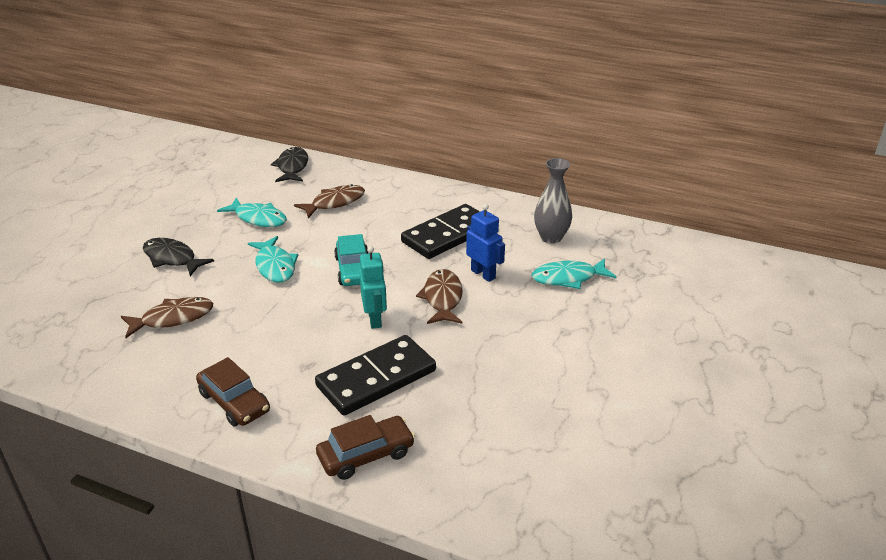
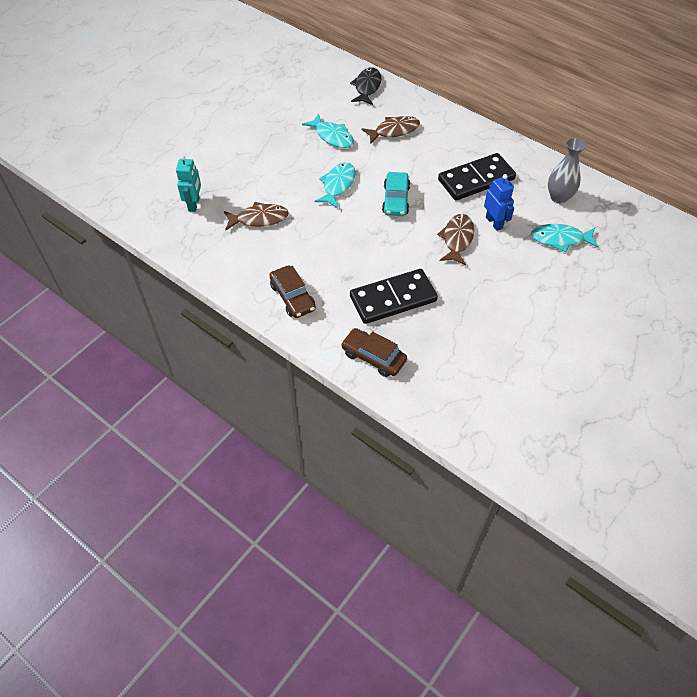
camera: 15 degrees right, 20 degrees up
(172, 258) = (264, 164): black fish -> none
(275, 266) = (338, 185): turquoise fish -> turquoise fish turned 150 degrees counterclockwise
(366, 455) = (373, 357): brown car -> brown car turned 135 degrees counterclockwise
(375, 319) = (402, 248): turquoise robot -> turquoise robot (194, 204)

